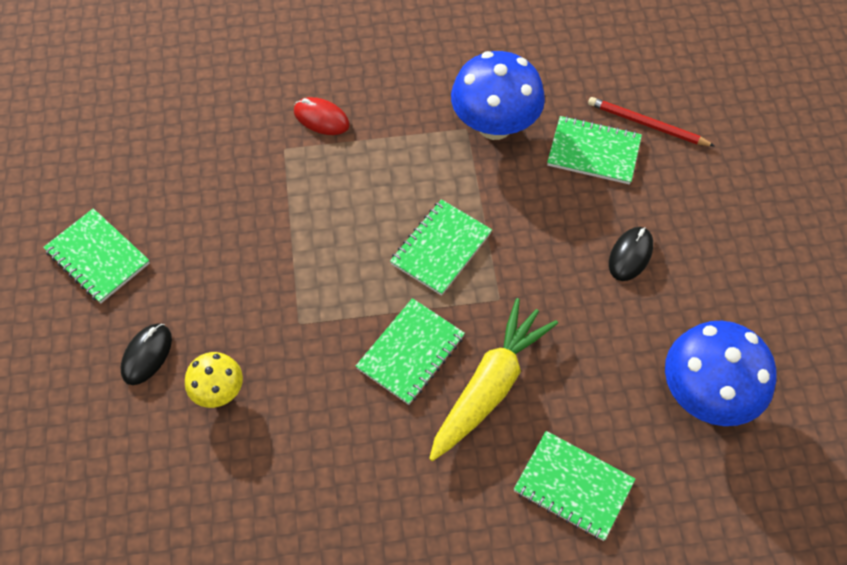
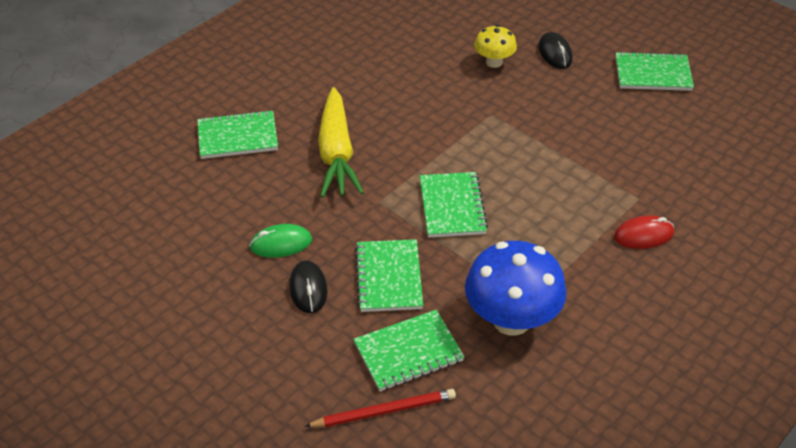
camera: 140 degrees right, 15 degrees down
(410, 352) = (405, 140): green notebook -> green notebook (389, 277)
(622, 316) = (281, 244): none -> green mouse
(706, 394) = (182, 232): blue mushroom -> none

